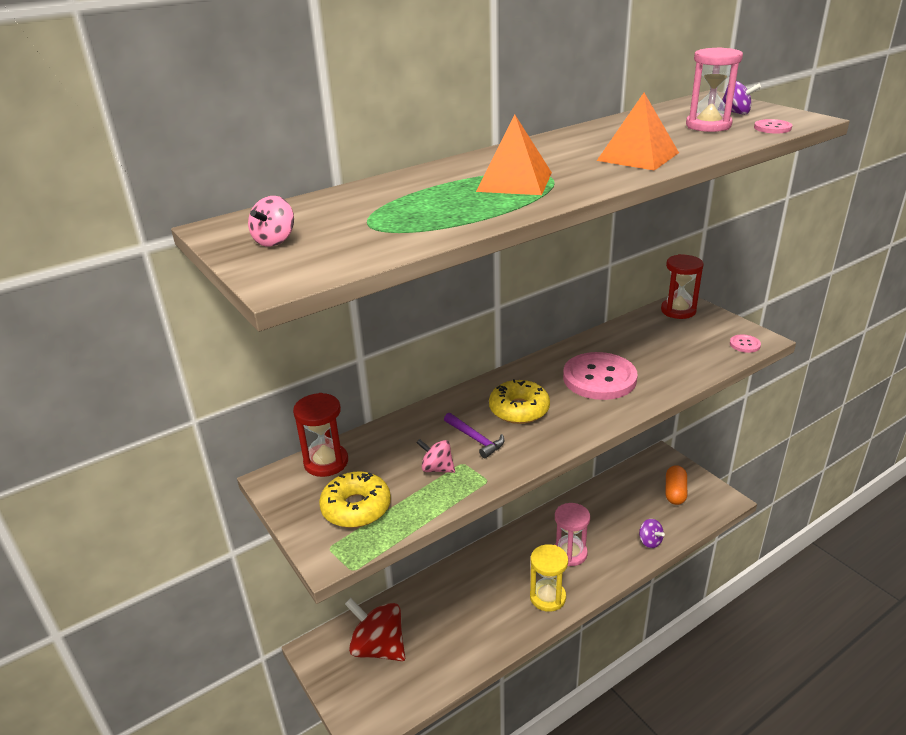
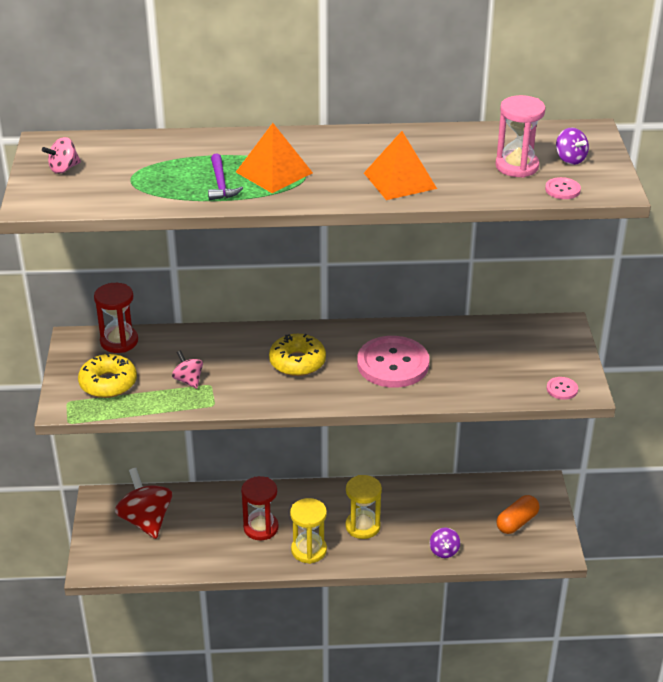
camera: 30 degrees right, 5 degrees up
(475, 439) = (239, 371): purple hammer -> purple hammer (221, 184)
(570, 553) = (362, 526): pink hourglass -> yellow hourglass
(678, 311) = (547, 332): red hourglass -> red hourglass (261, 528)

